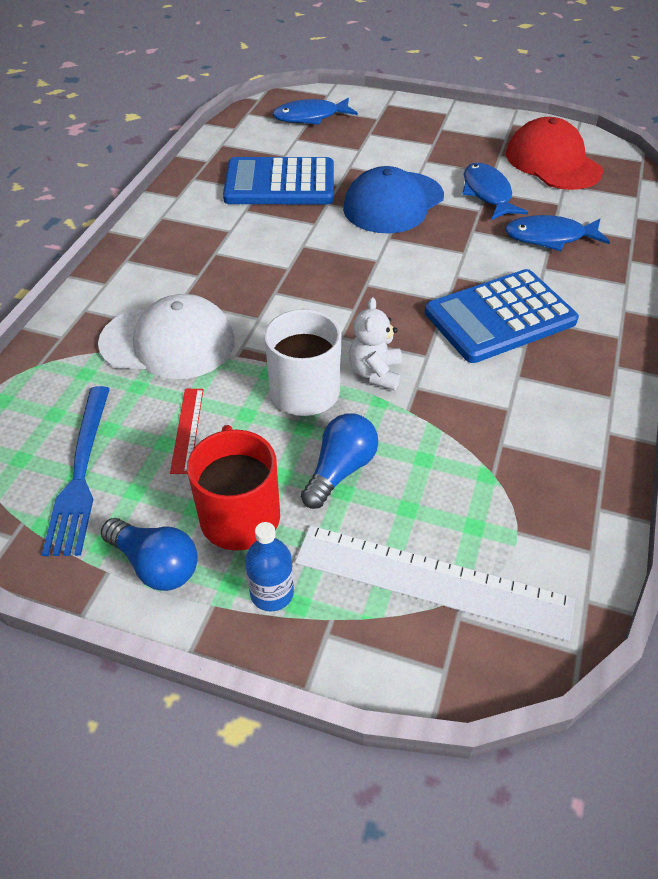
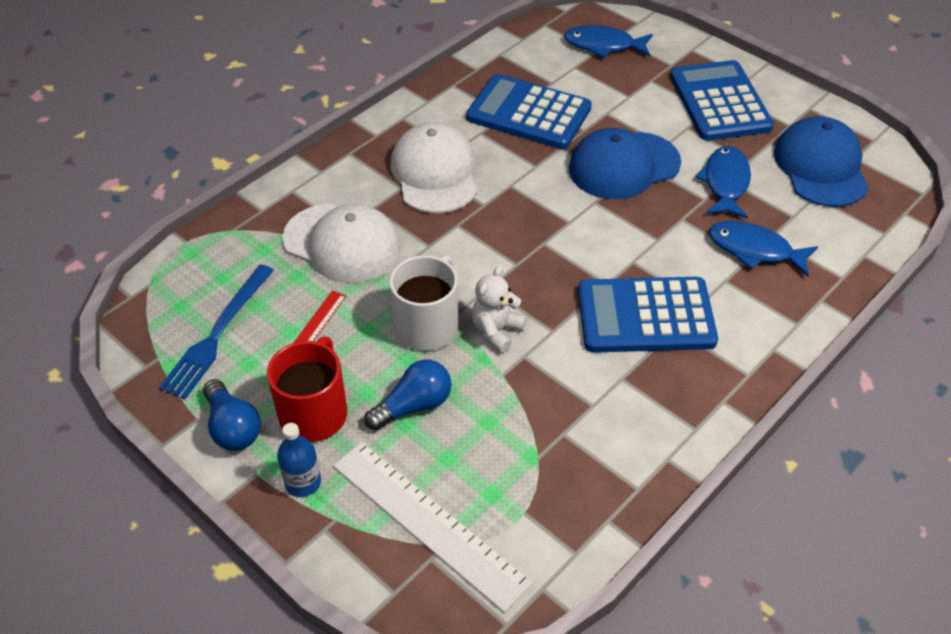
camera: 25 degrees right, 0 degrees up
(223, 254) = (435, 173): none -> white cap
(438, 135) = (720, 102): none -> blue calculator
(552, 162) = (821, 167): red cap -> blue cap

